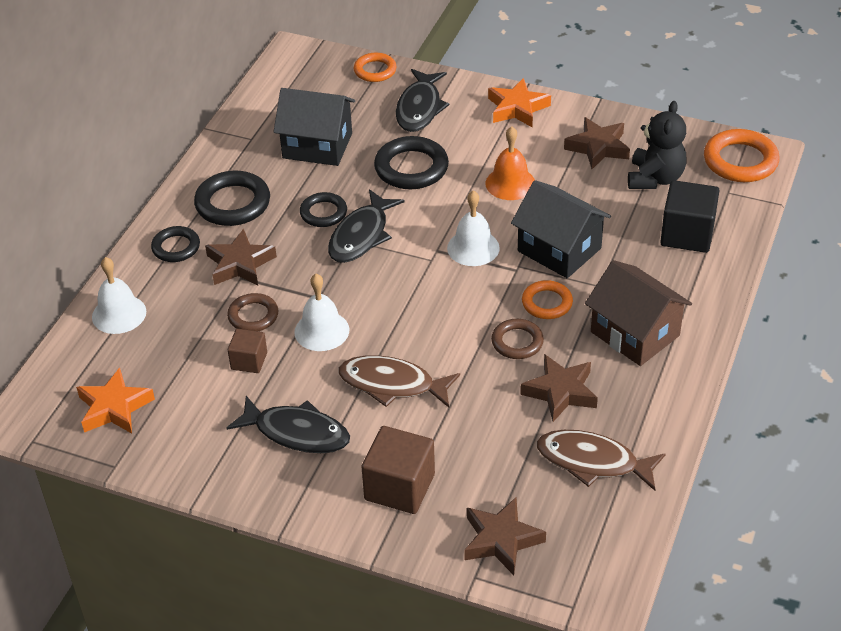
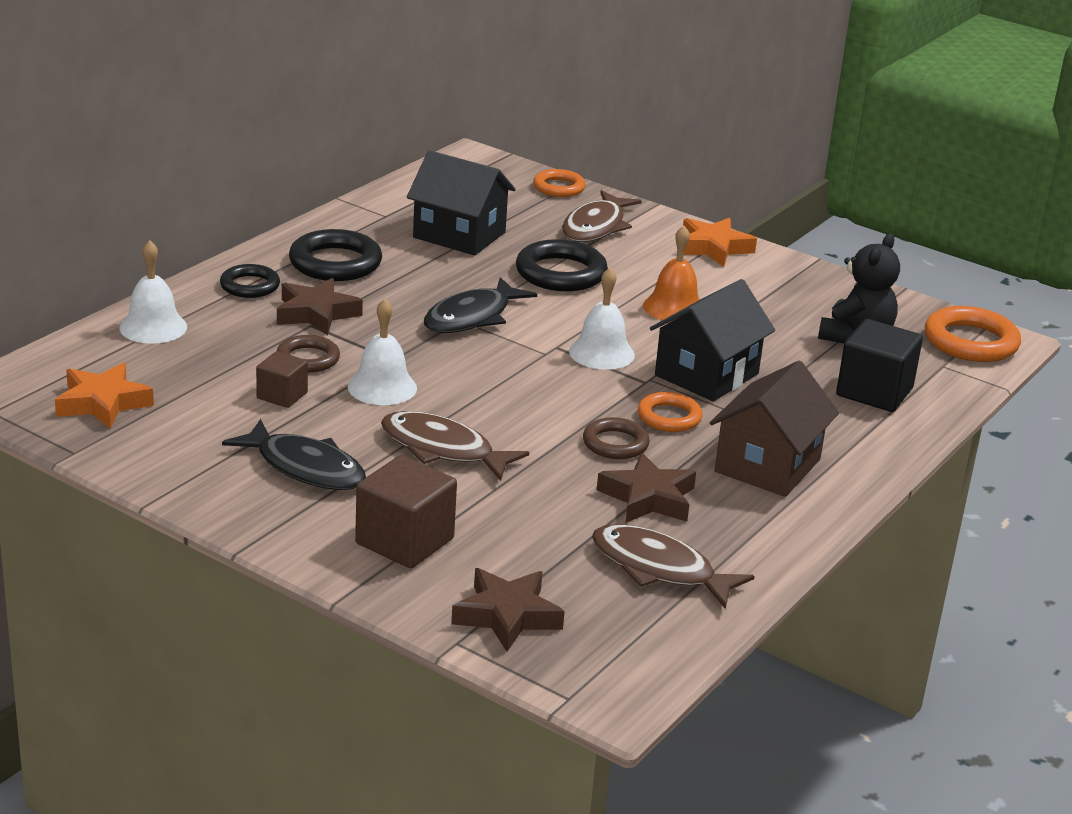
camera: 10 degrees right, 15 degrees down
(323, 213) = (437, 290): black ring -> none
(420, 108) = (596, 227): black fish -> brown fish
(559, 249) = (706, 374): black house -> black house turned 75 degrees clockwise
(598, 147) = (796, 298): brown star -> none
(635, 334) = (767, 465): brown house -> brown house turned 60 degrees clockwise

